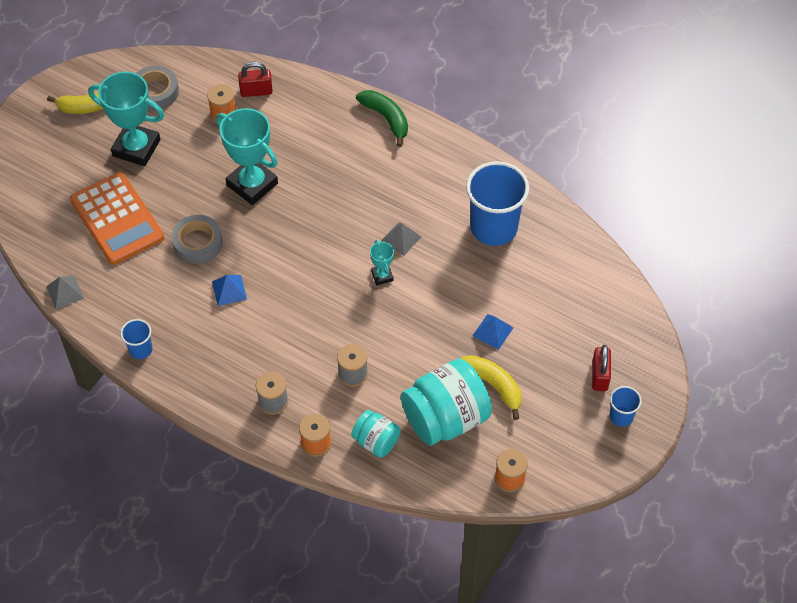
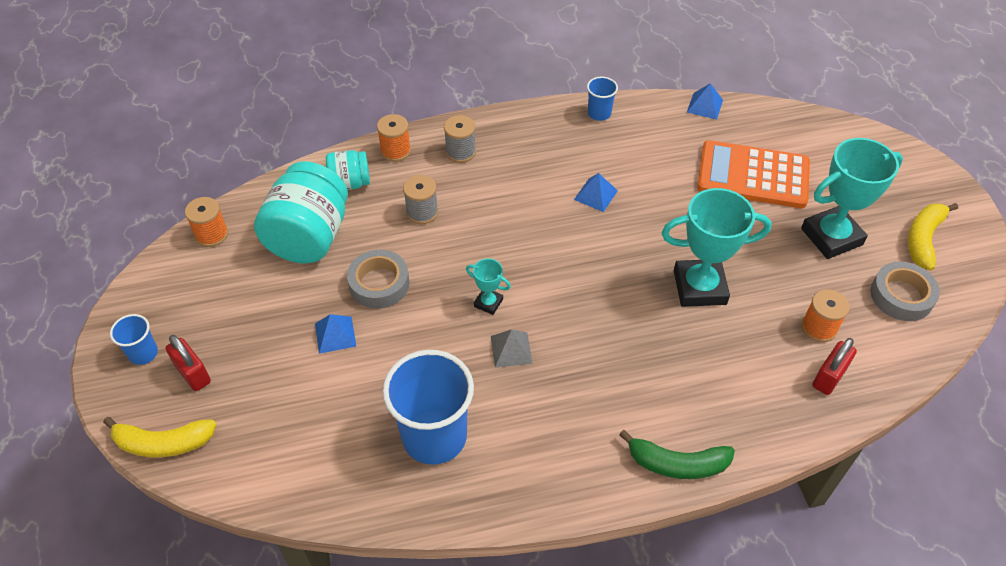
camera: 135 degrees right, 5 degrees down
(65, 292) = (704, 106): grey pyramid -> blue pyramid
(197, 243) = (669, 207): grey tape -> grey tape (379, 283)
(493, 385) = (291, 291): yellow banana -> yellow banana (163, 443)

